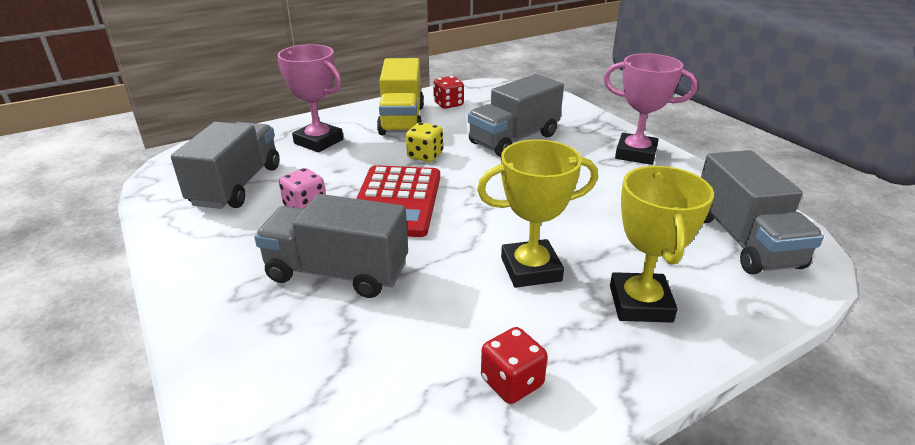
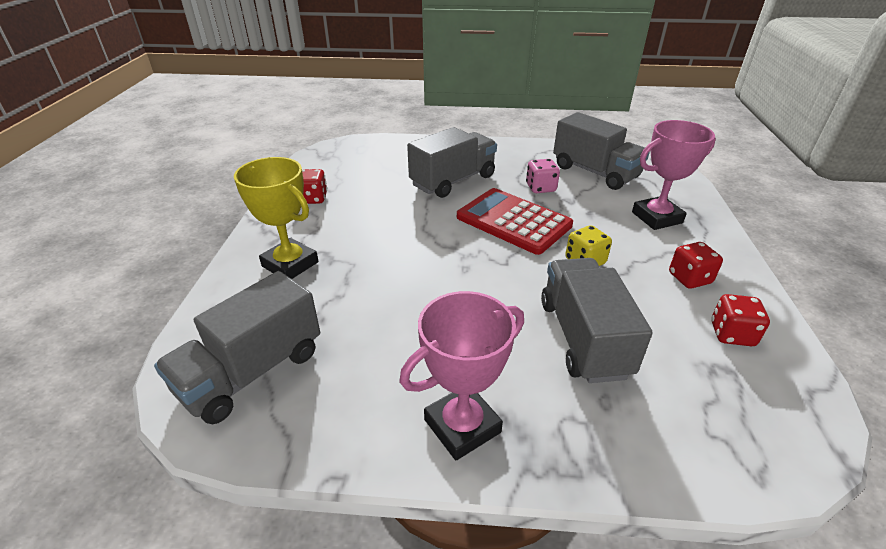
camera: 125 degrees right, 5 degrees up
(402, 120) = (689, 278): yellow truck -> red dice
(531, 269) = (373, 241): yellow trophy -> none
(744, 241) = (252, 372): grey truck -> grey truck turned 75 degrees counterclockwise

